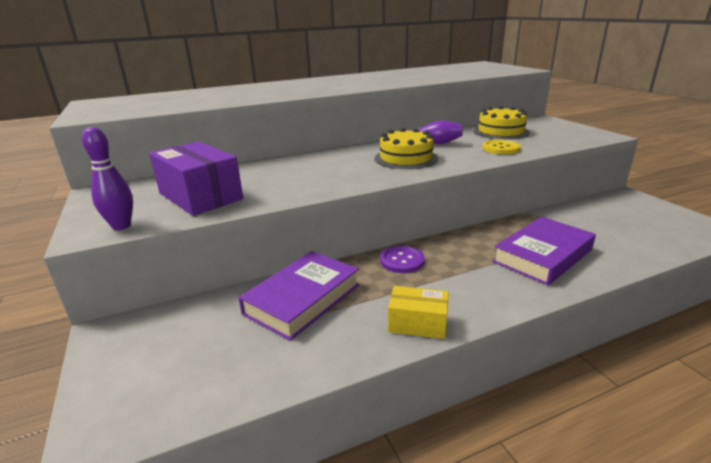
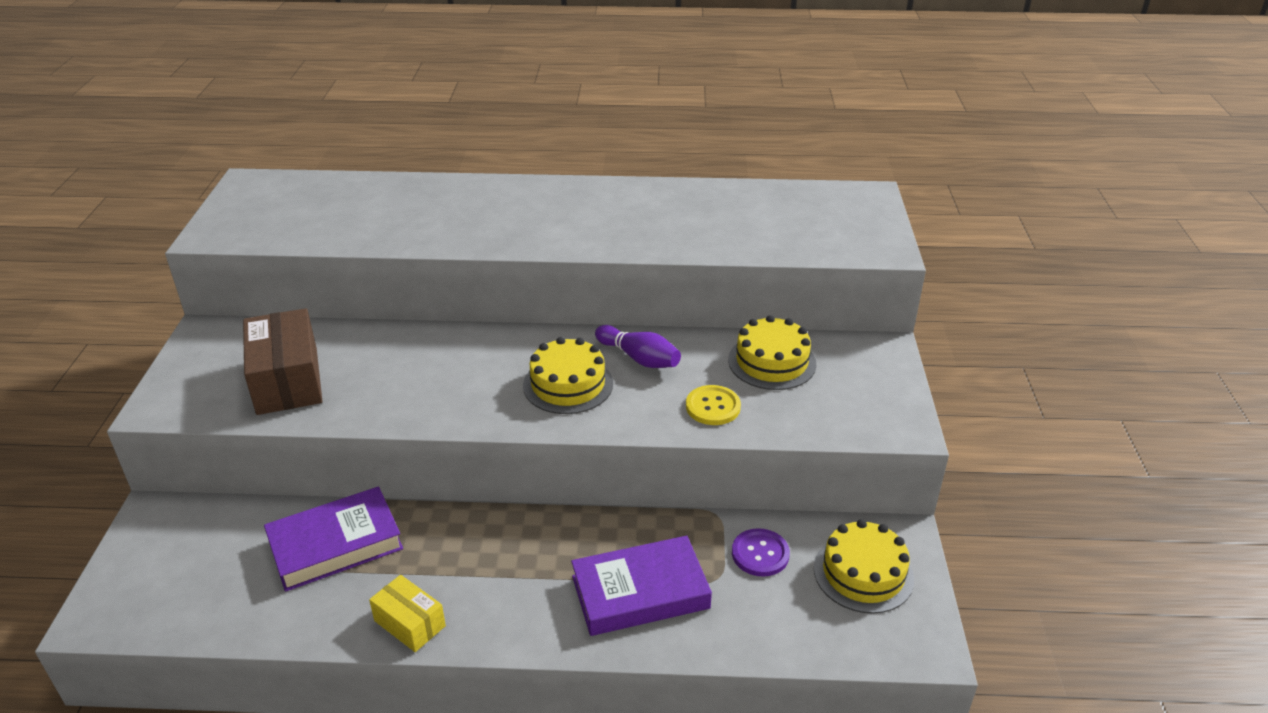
camera: 25 degrees right, 10 degrees up
(121, 226) = (188, 407): purple bowling pin -> none
(200, 196) = (287, 380): purple box -> brown box
(402, 261) = (478, 532): purple button -> purple button (760, 554)
(636, 213) = (863, 573): none -> yellow cake

